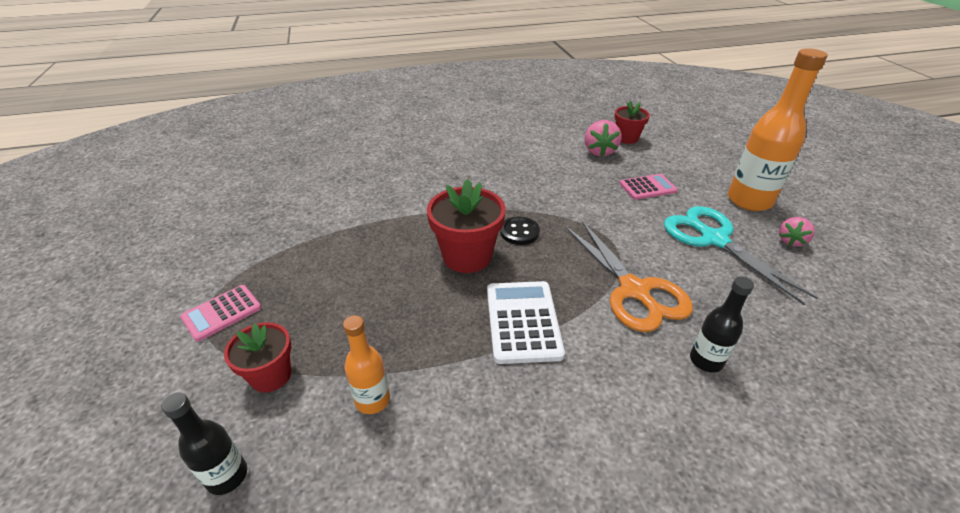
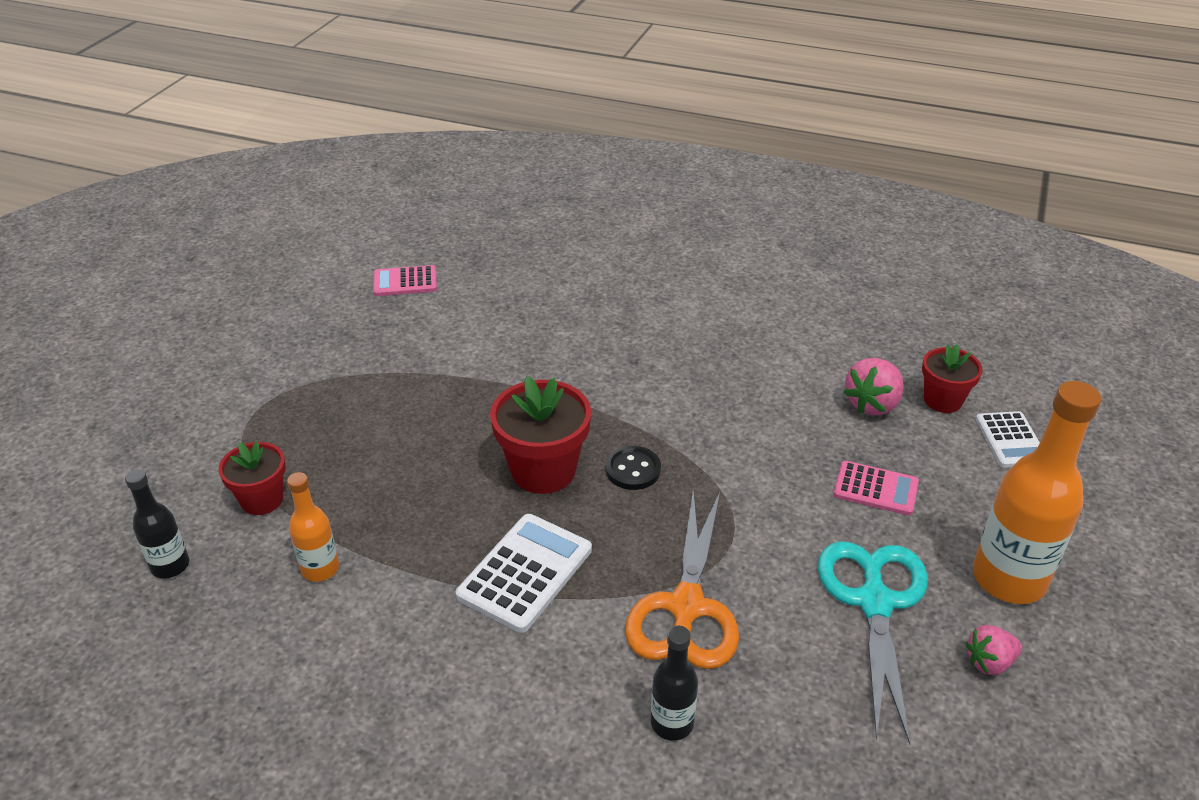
camera: 35 degrees right, 0 degrees up
(222, 313) = (270, 416): pink calculator -> pink calculator (405, 282)
(674, 143) = (1010, 440): none -> white calculator

